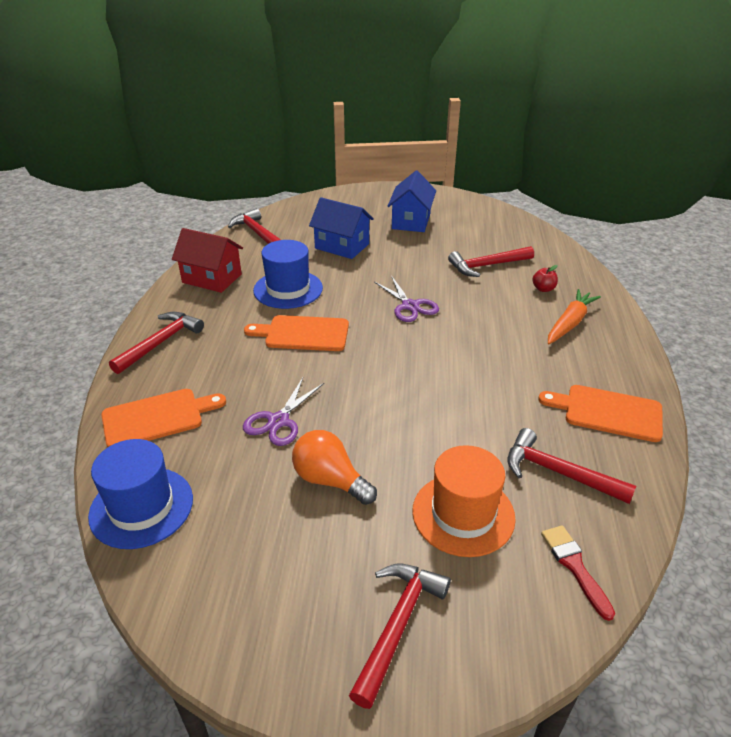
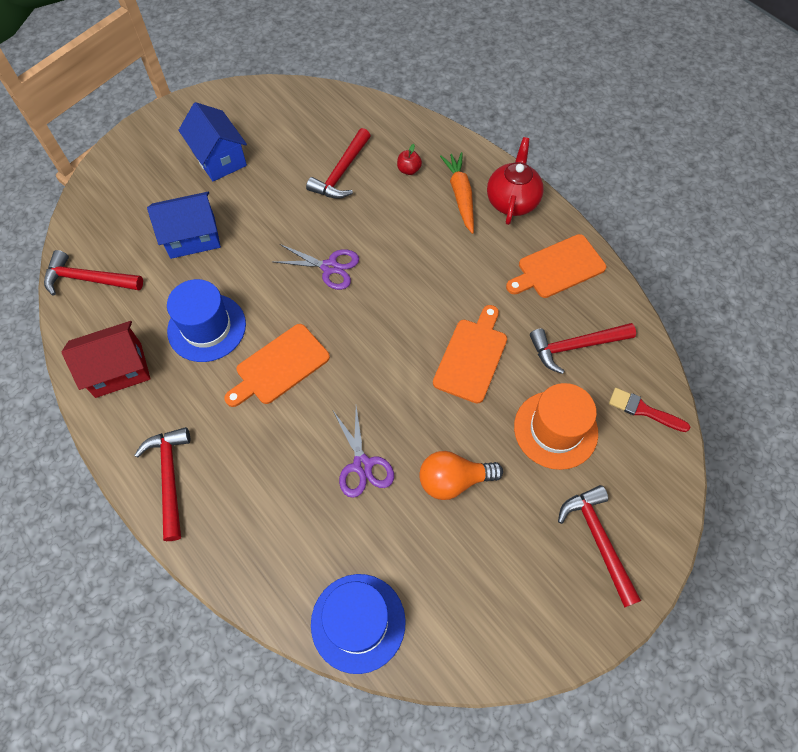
camera: 45 degrees left, 25 degrees up
(157, 417) = (268, 546): orange cutting board -> orange cutting board (471, 357)
(615, 349) = (512, 201): none -> red teapot

